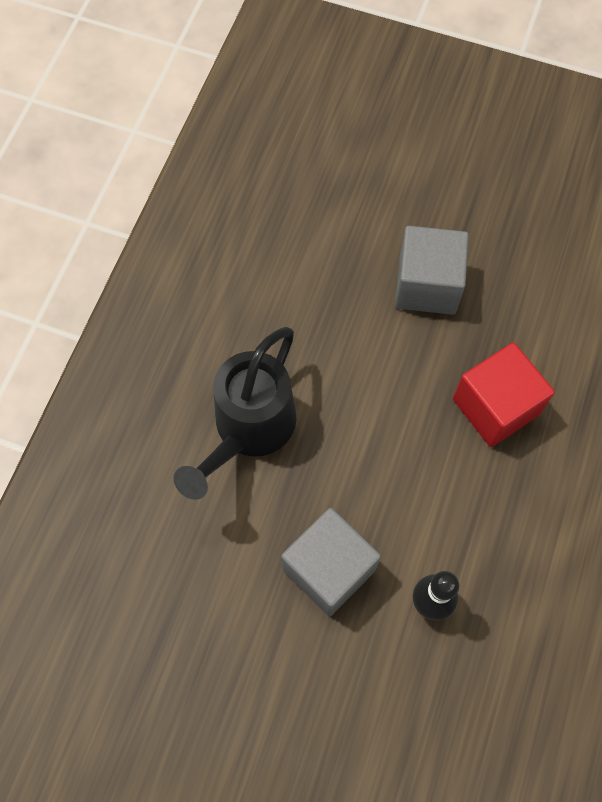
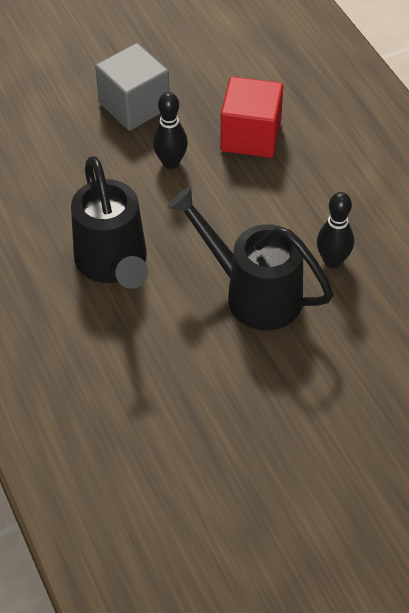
camera: 45 degrees left, 15 degrees down
(329, 569) = (254, 293): grey cube -> black watering can
(397, 372) = (171, 162): none -> black bowling pin

